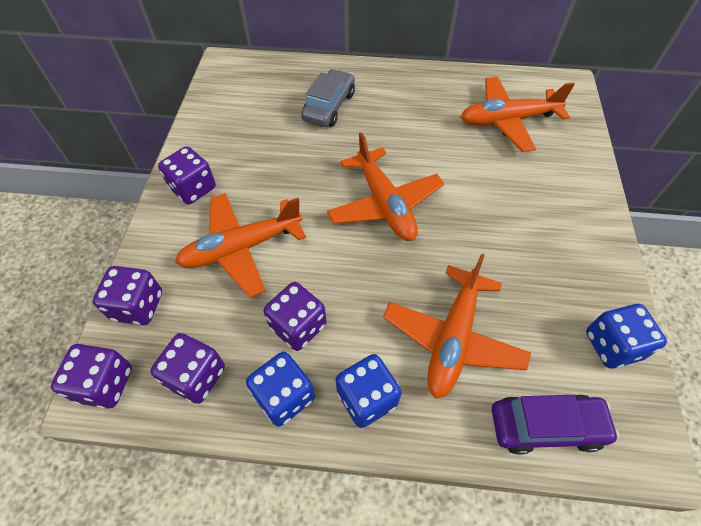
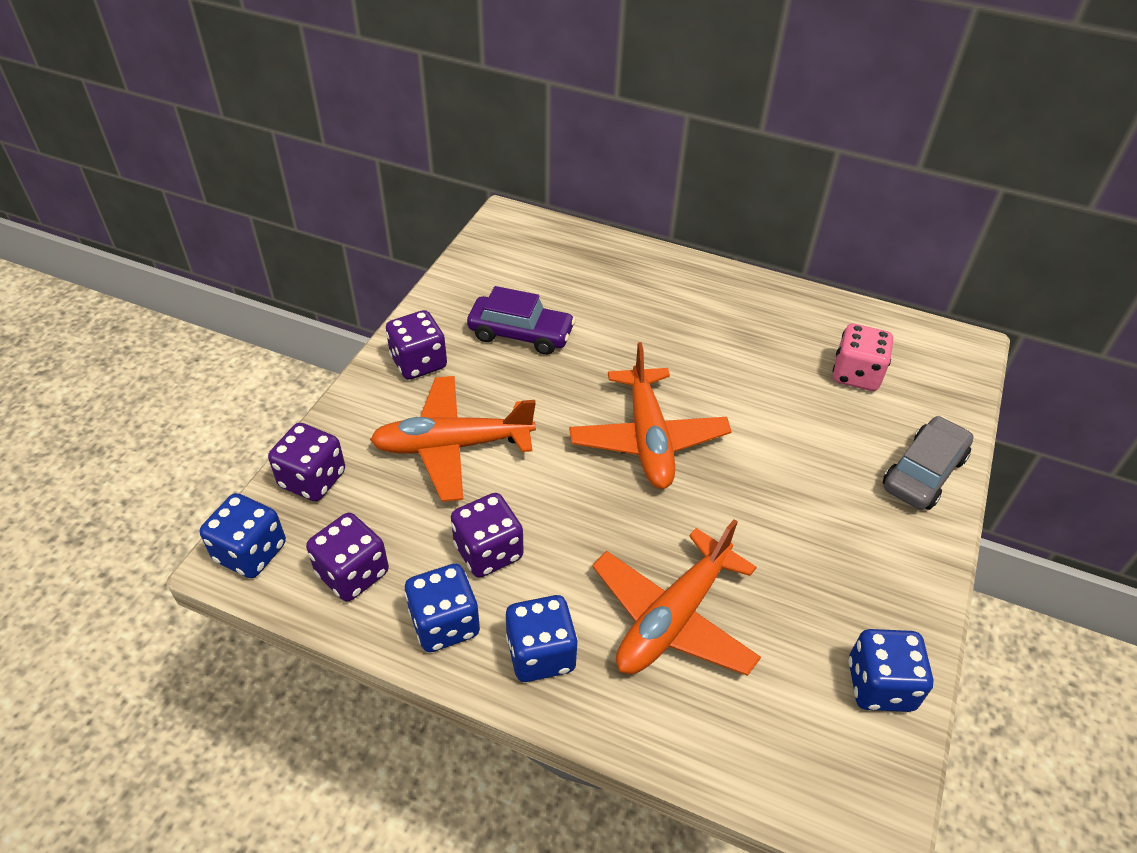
camera: 15 degrees right, 10 degrees down
(105, 384) = (250, 552): purple dice -> blue dice
(329, 106) = (621, 303): grey car -> grey car (923, 473)
(508, 121) = (856, 375): orange plane -> pink dice
(546, 426) = (750, 750): purple car -> purple car (521, 334)

